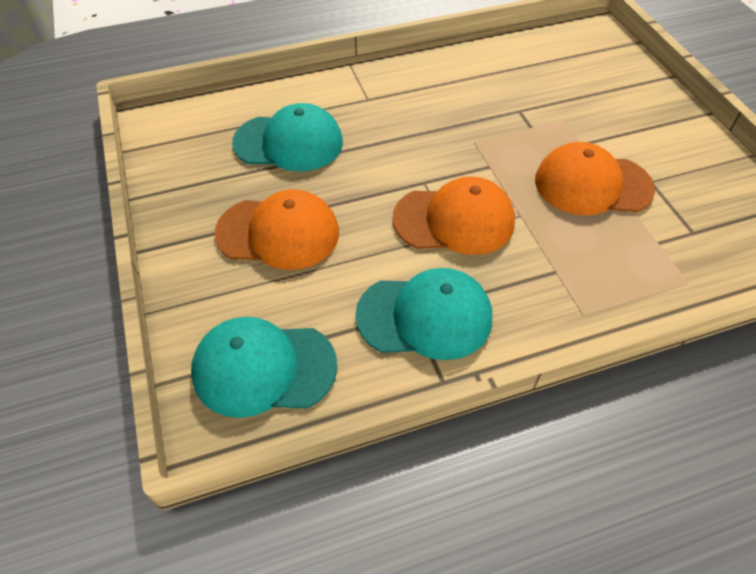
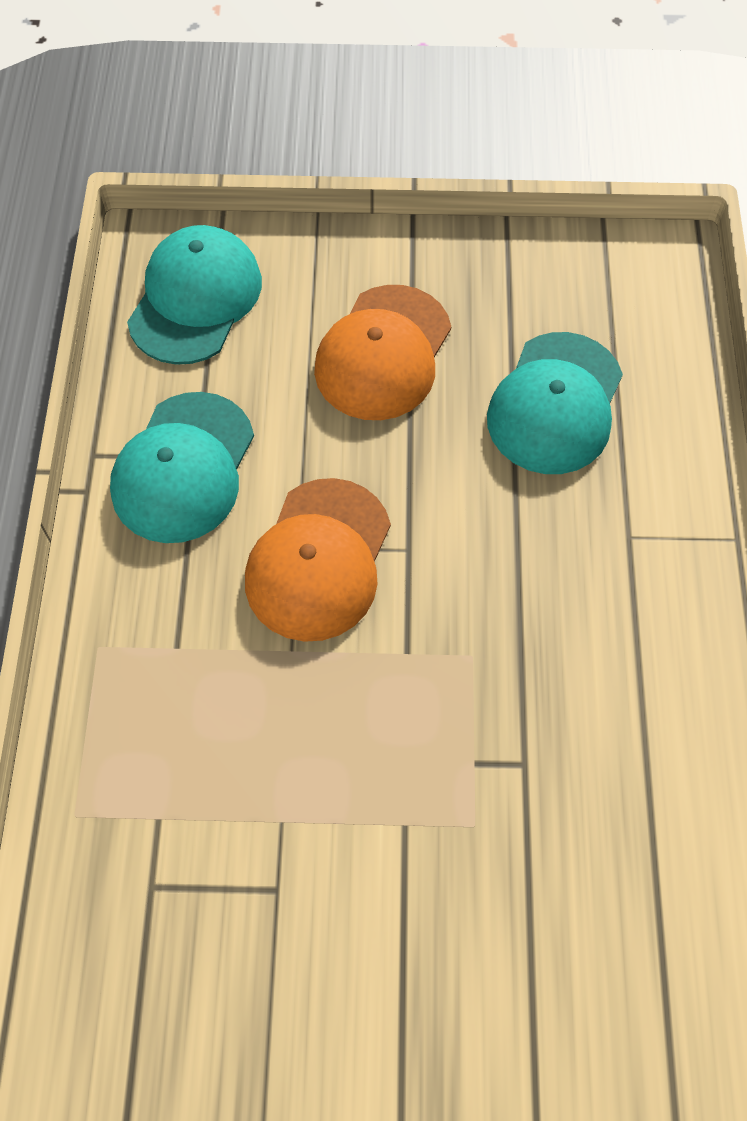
camera: 110 degrees right, 10 degrees up
(592, 184) = (307, 789): orange cap -> none

